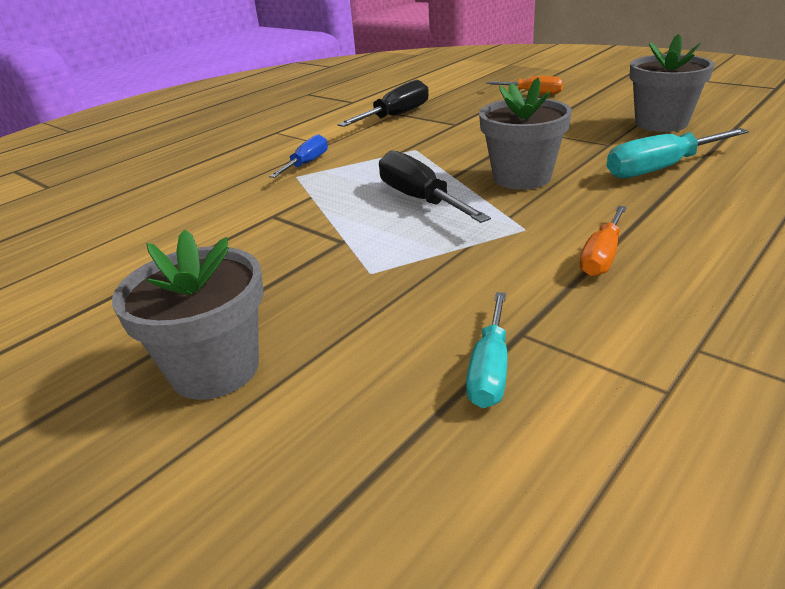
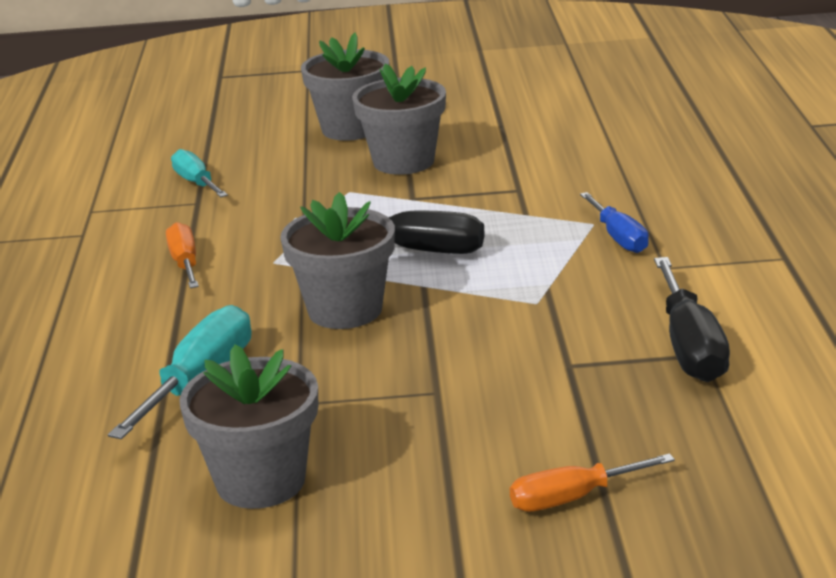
camera: 135 degrees right, 5 degrees down
(274, 284) = (403, 162): none -> grey flower pot

